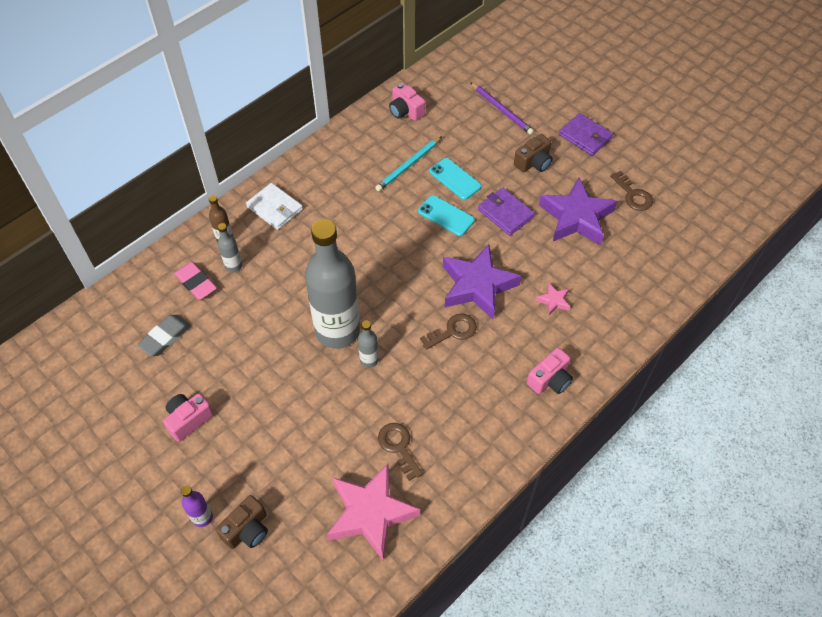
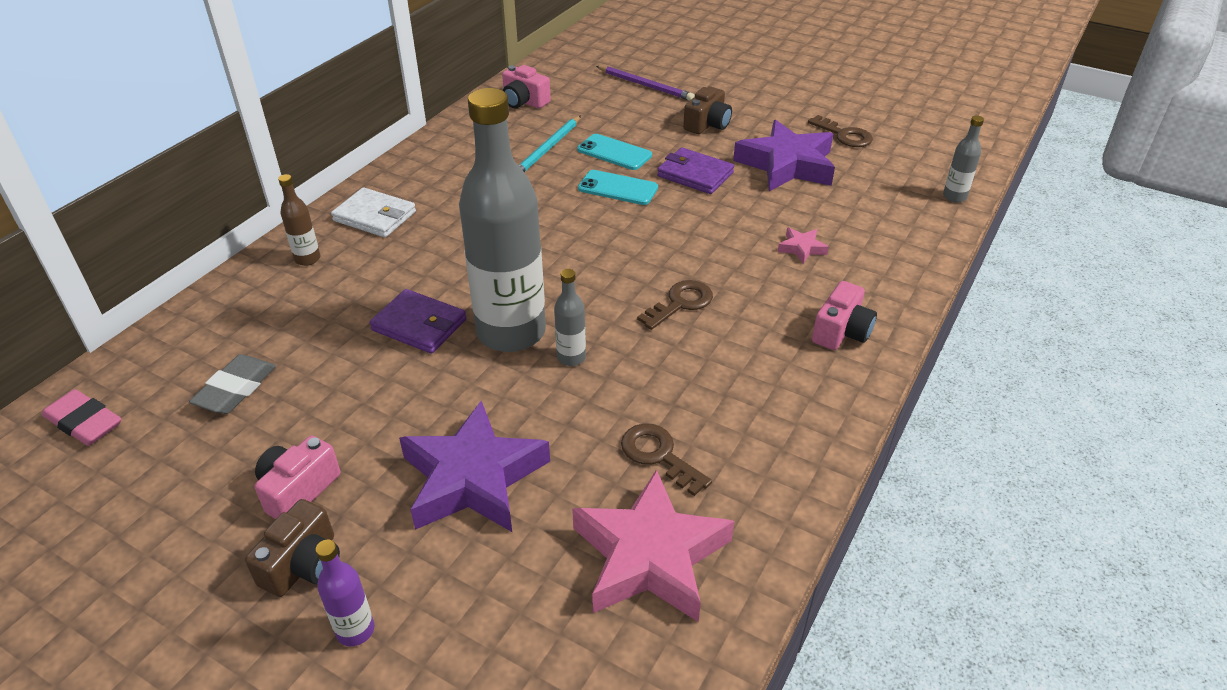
camera: 15 degrees left, 15 degrees down
(196, 283) = (274, 315): pink eraser -> pink eraser (84, 422)
(233, 266) = (329, 286): grey bottle -> grey bottle (954, 197)
(247, 529) = (443, 630): brown camera -> brown camera (303, 565)
(477, 286) = (692, 250): purple star -> purple star (473, 478)
(585, 136) = (758, 94): purple wallet -> purple wallet (419, 325)

